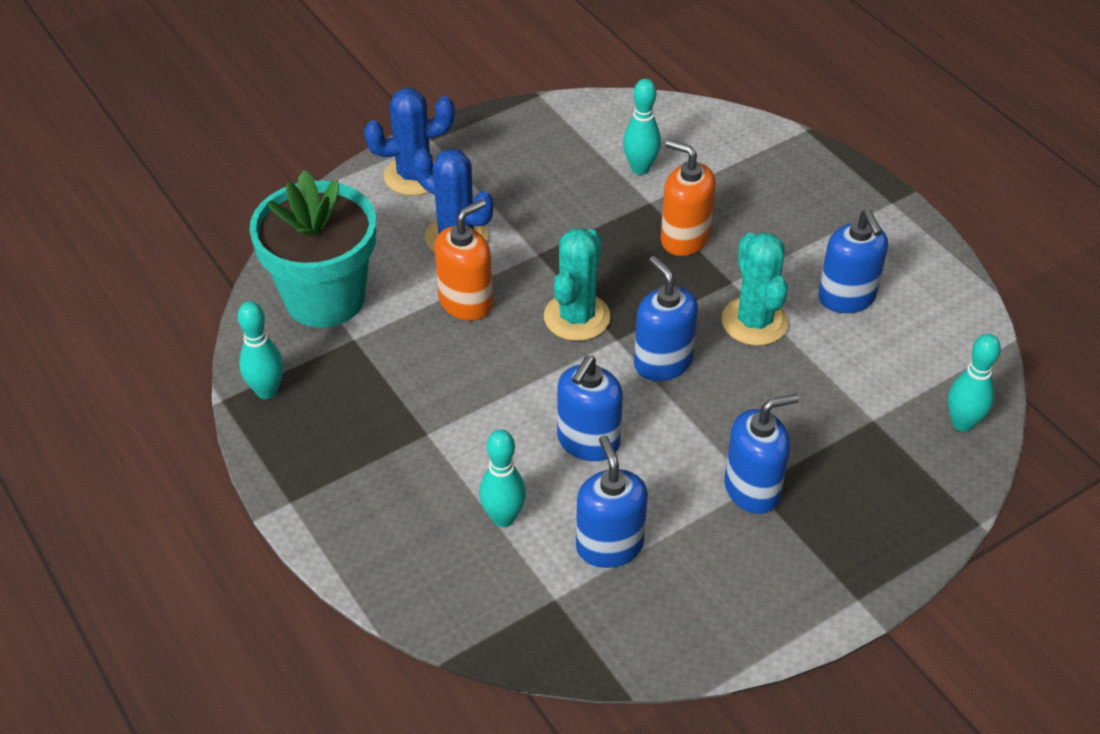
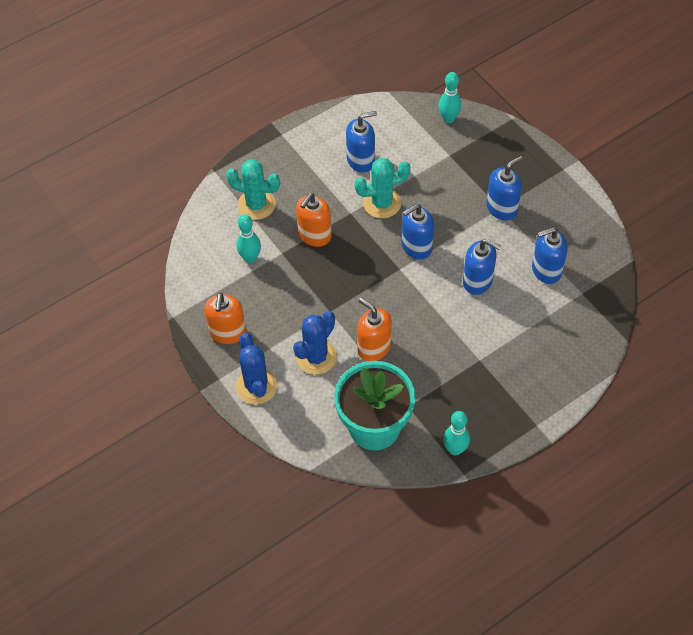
camera: 90 degrees left, 10 degrees up
(503, 518) = (534, 318): turquoise bowling pin -> none
(508, 147) = (227, 332): none -> orange soap dispenser
(577, 317) = (383, 289): turquoise cactus -> turquoise cactus (256, 204)
(752, 489) = (502, 208): blue soap dispenser -> blue soap dispenser turned 75 degrees clockwise

